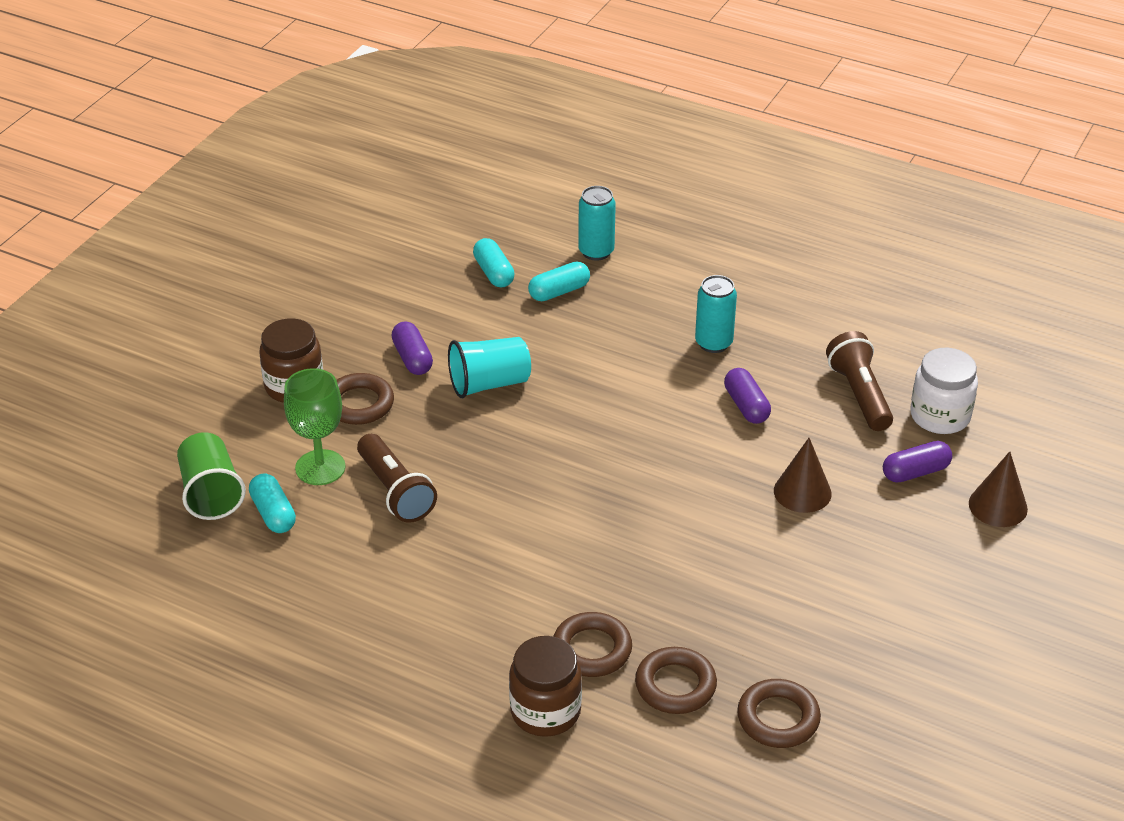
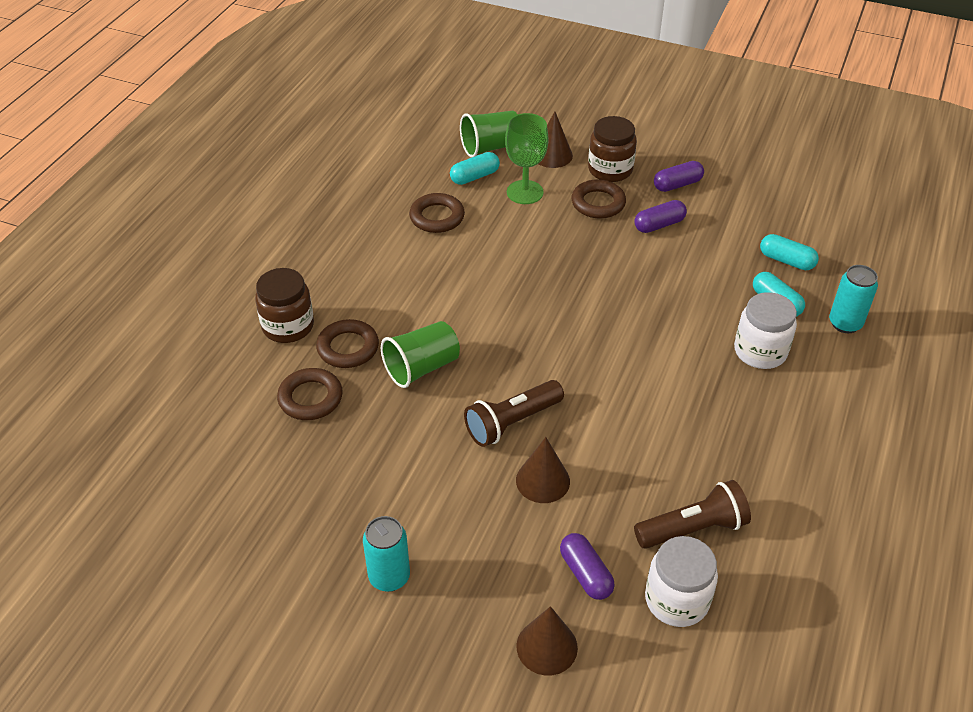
camera: 85 degrees right, 5 degrees up
(247, 435) = (552, 155): none -> brown cone
(395, 491) = (505, 231): brown flashlight -> brown flashlight (512, 422)
(489, 384) = (640, 269): turquoise cup -> none
(493, 273) = (786, 261): turquoise capsule -> turquoise capsule turned 60 degrees clockwise
(630, 315) = (760, 351): none -> white jar
(632, 581) = (422, 367): none -> green cup
(713, 343) = (738, 412): turquoise can -> turquoise can (389, 577)
(746, 406) = (653, 438): purple capsule -> purple capsule (677, 185)
(778, 718) = (273, 463): brown ring -> brown ring (437, 217)

